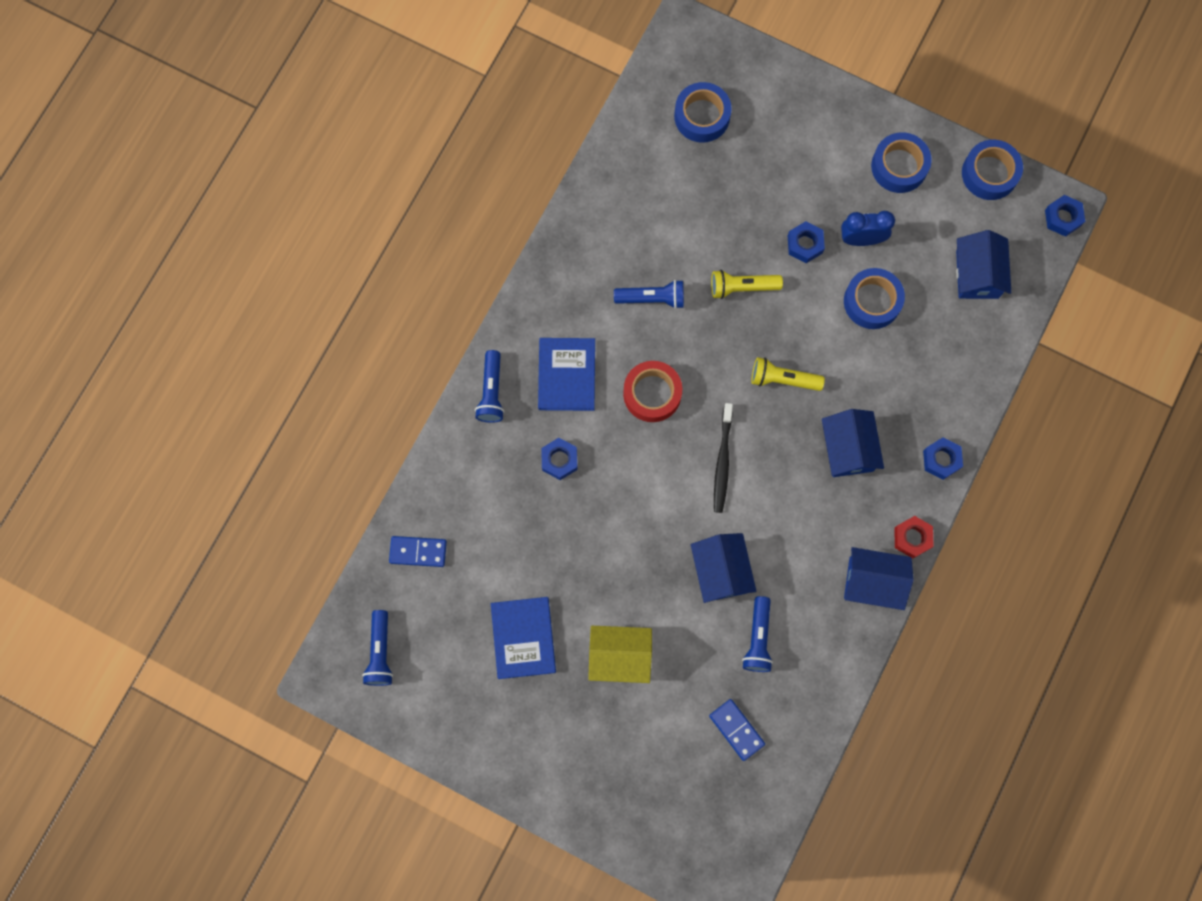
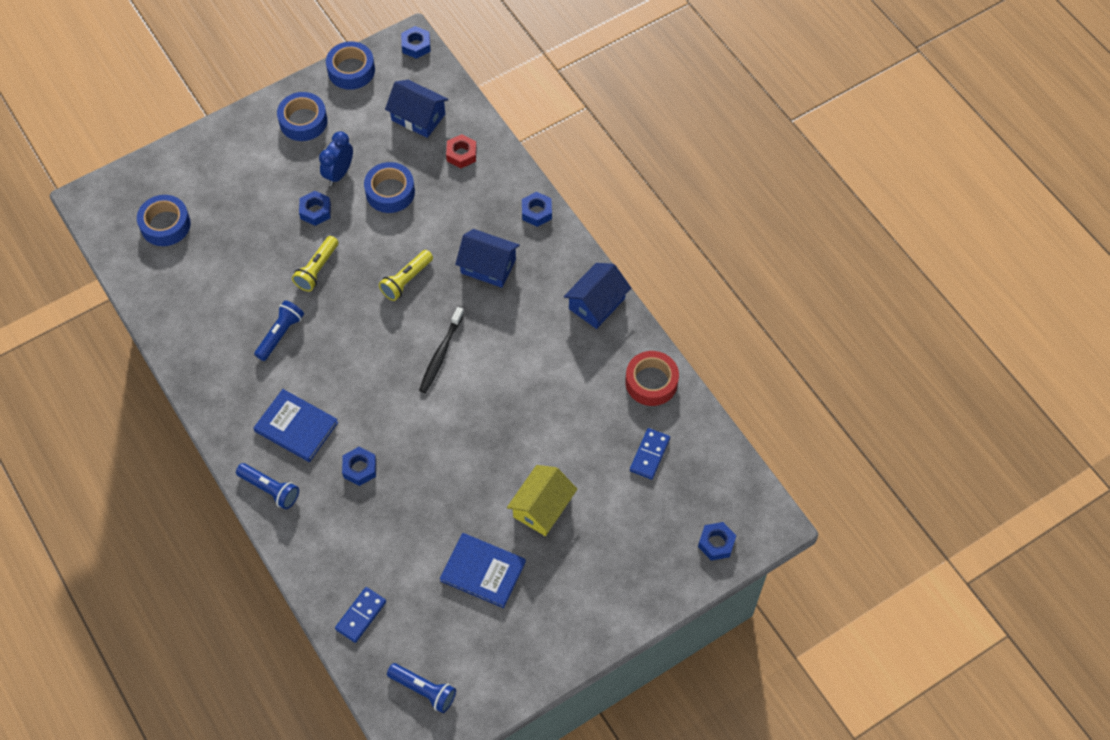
camera: 60 degrees left, 15 degrees down
(652, 394) = (354, 374): red tape -> red tape (651, 382)
(680, 848) = (716, 543): none -> blue nut
(721, 571) = (523, 400): blue house -> none
(722, 462) = (440, 354): black toothbrush -> black toothbrush turned 75 degrees clockwise
(736, 729) = (649, 454): blue domino -> blue domino turned 60 degrees counterclockwise
(758, 638) = (590, 403): blue flashlight -> none
(912, 538) = (581, 261): red nut -> red nut (461, 154)

